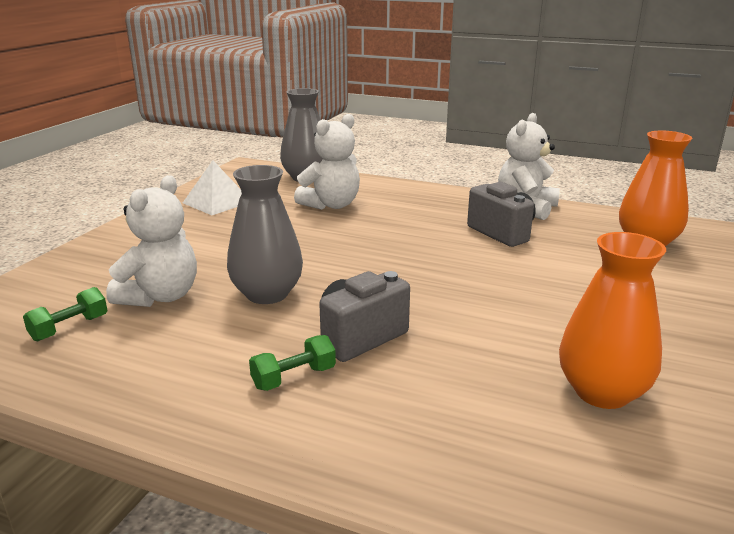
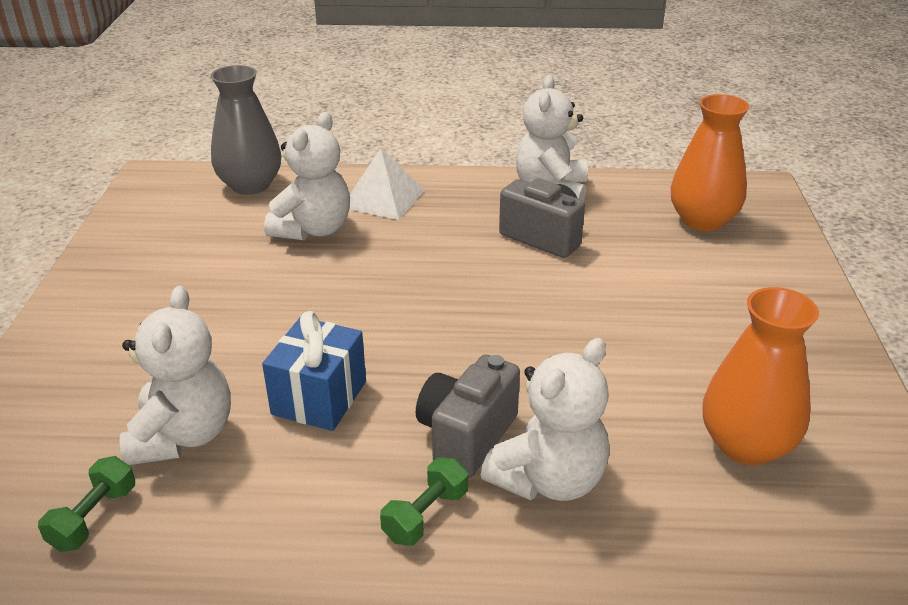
camera: 20 degrees left, 10 degrees up
(217, 202) = (153, 253): white pyramid -> white pyramid (383, 198)
(267, 294) = (319, 398): grey vase -> blue gift
(408, 377) = (549, 479): none -> white teddy bear

